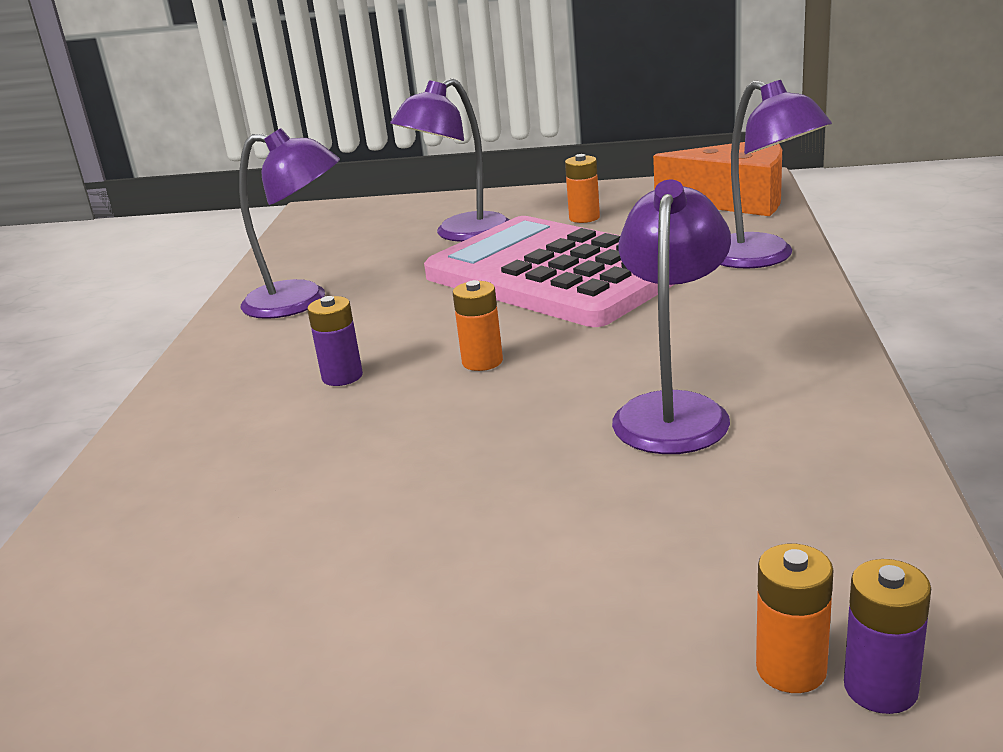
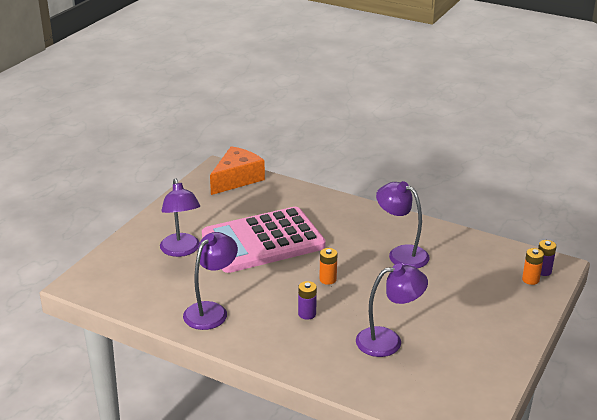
camera: 70 degrees left, 5 degrees up
(584, 218) = (206, 216): orange battery -> none
(762, 258) = (303, 196): purple lamp -> purple lamp (388, 341)

